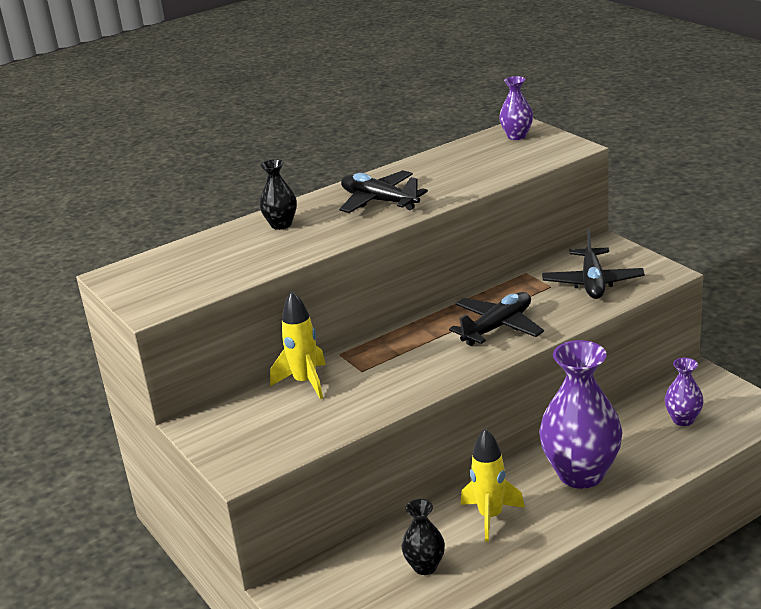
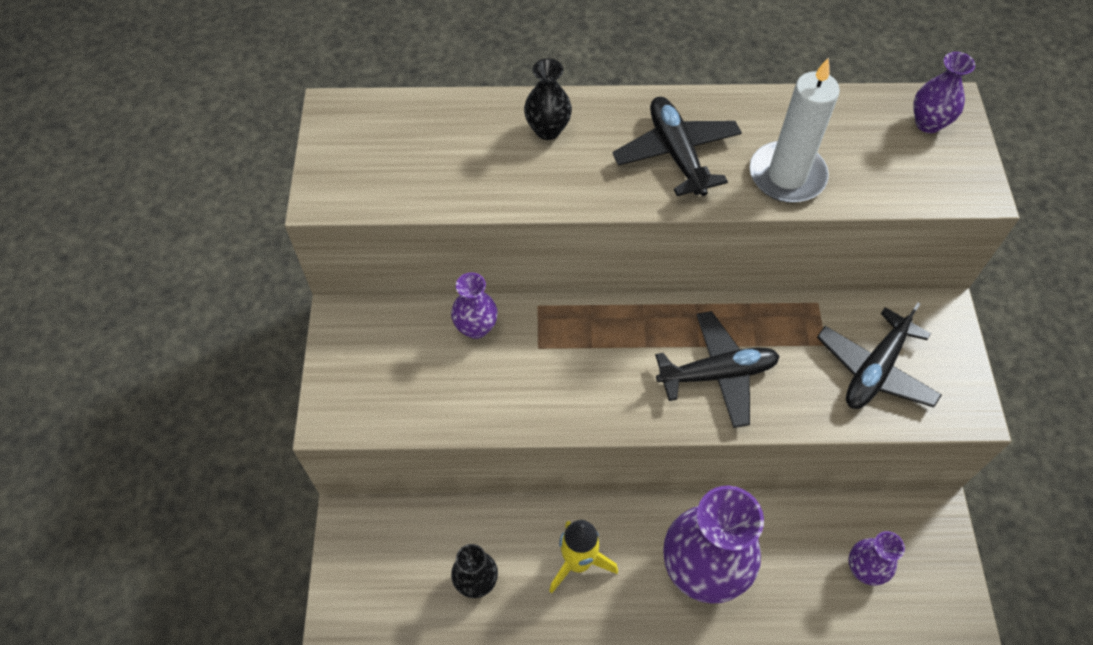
camera: 30 degrees right, 30 degrees up
(305, 382) = (476, 328): yellow rocket -> purple vase
(458, 183) = (787, 175): none -> white candle

